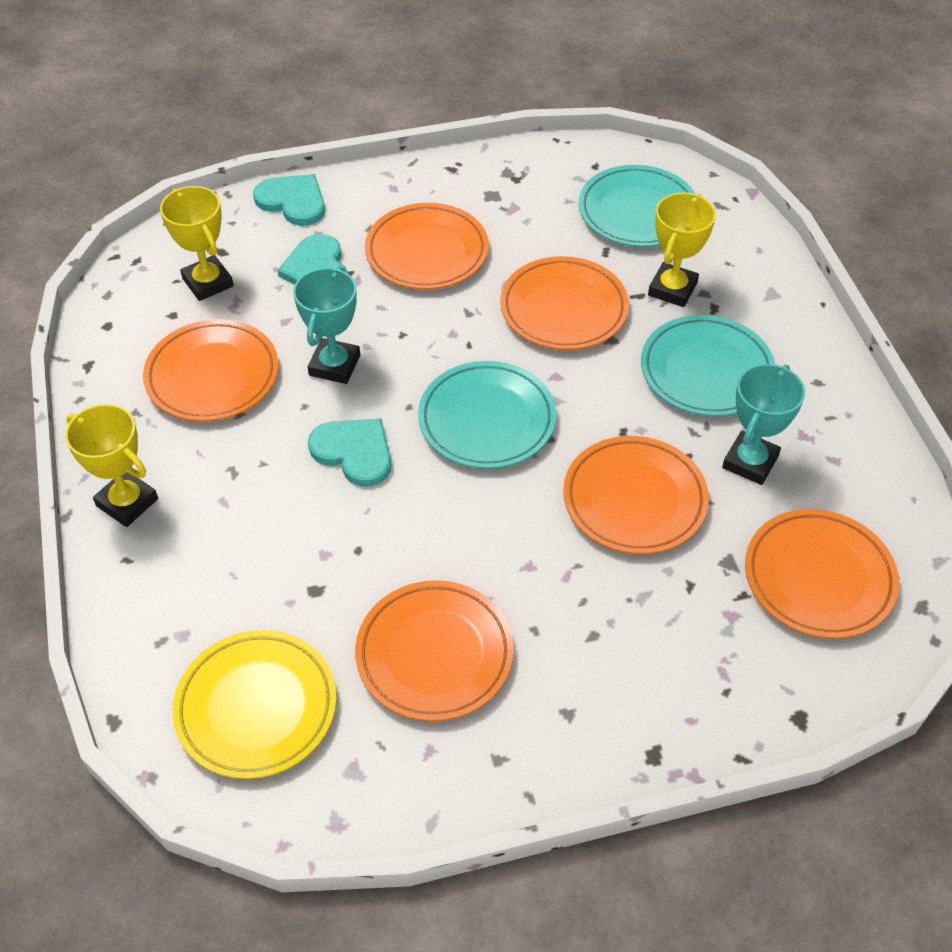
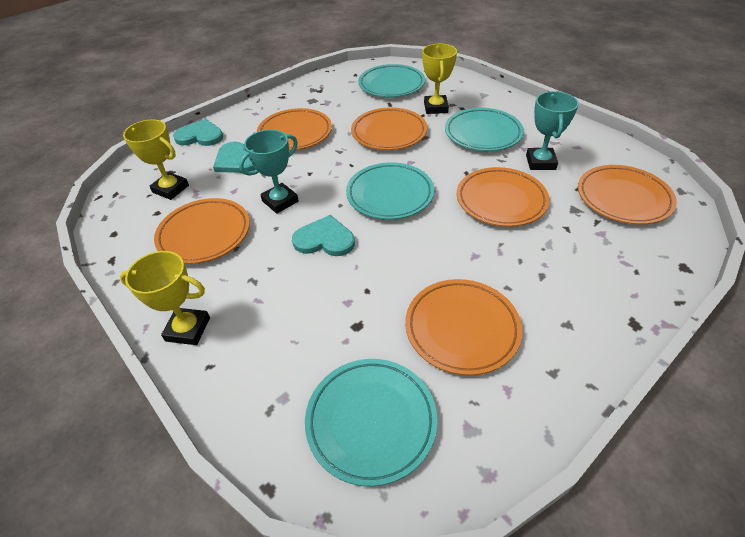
camera: 25 degrees left, 5 degrees down
(256, 707) = (371, 421): yellow plate -> turquoise plate
(334, 365) = (280, 201): turquoise trophy -> turquoise trophy turned 60 degrees clockwise

